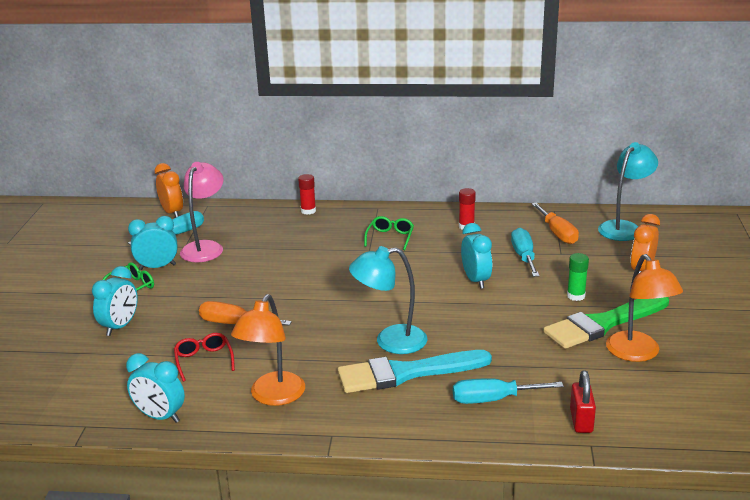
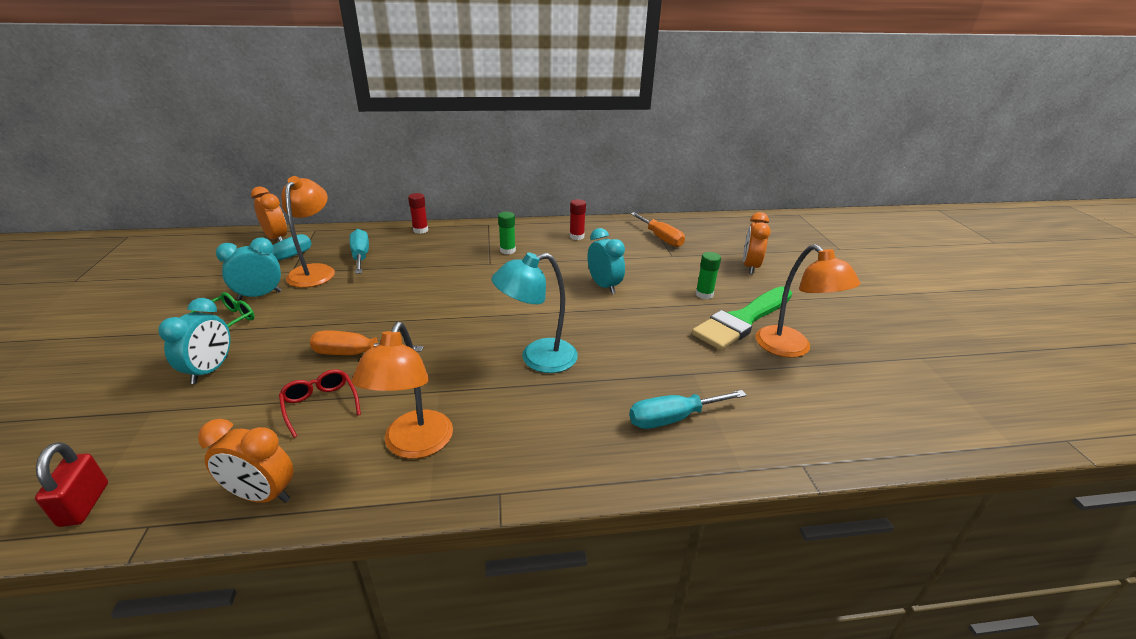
camera: 15 degrees left, 5 degrees up
(160, 416) = (262, 495): turquoise clock -> orange clock
(205, 247) = (315, 271): pink lamp -> orange lamp
(390, 238) = (507, 250): green glasses -> green glue stick
(406, 373) = (566, 396): turquoise brush -> none
(524, 256) = (640, 260): turquoise screwdriver -> turquoise screwdriver (360, 256)
(581, 421) = (777, 434): red padlock -> red padlock (84, 504)
(624, 227) = (715, 230): turquoise lamp -> none

